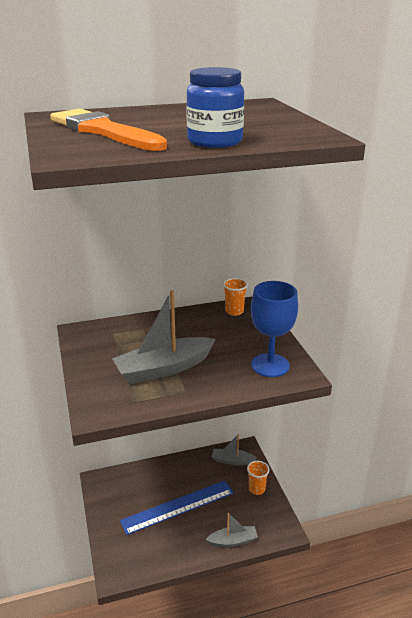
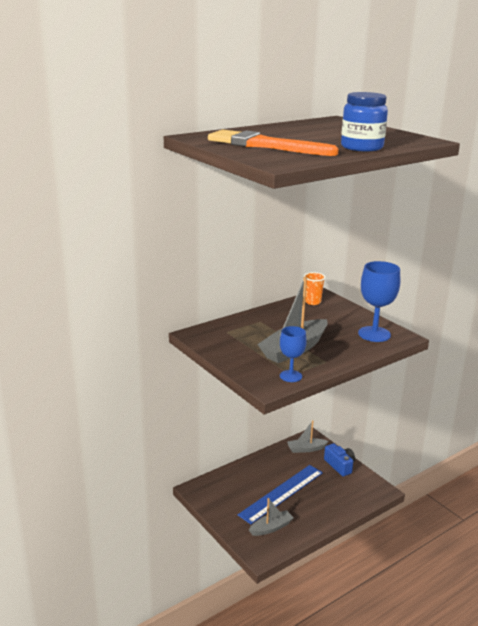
camera: 20 degrees left, 5 degrees down
(130, 404) = (290, 376): none -> blue goblet
(233, 541) = (344, 507): grey boat -> grey boat (271, 528)
(256, 489) = (340, 465): orange cup -> blue camera

